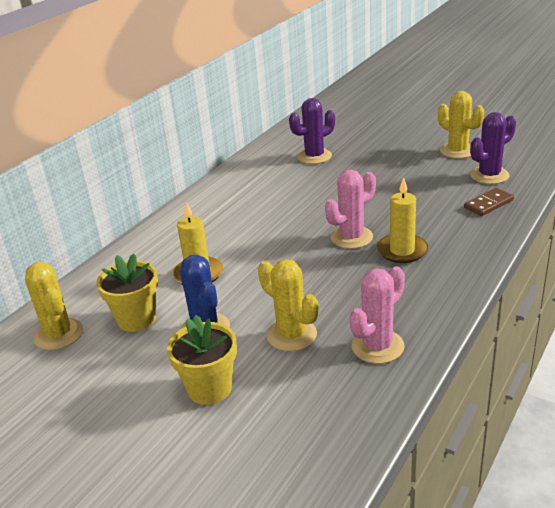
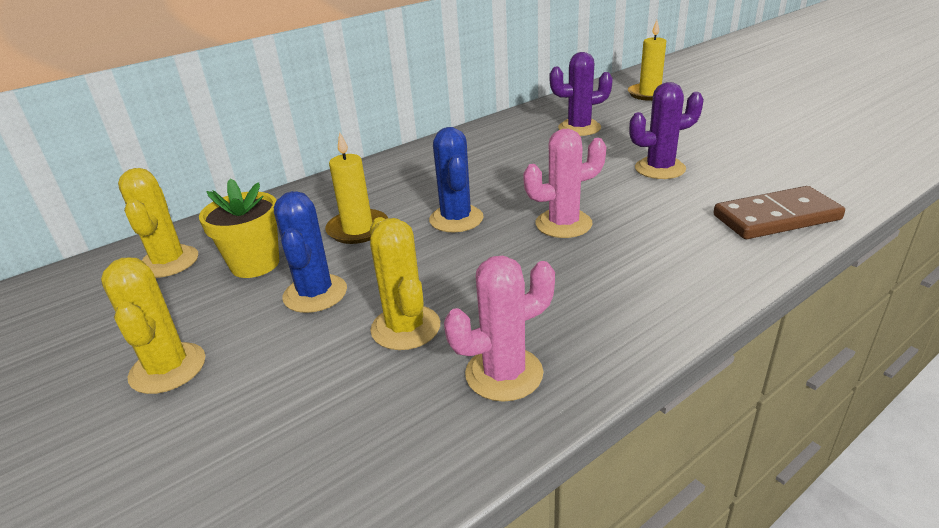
camera: 20 degrees right, 0 degrees up
(209, 388) = (260, 370): yellow flower pot -> none
(270, 250) = (456, 219): none -> blue cactus
(402, 250) = (619, 253): yellow candle -> yellow candle (649, 94)
(457, 151) = (766, 147): yellow cactus -> yellow cactus (168, 368)
(488, 204) = (776, 217): brown domino -> brown domino, size x1.61
(489, 175) = (796, 182): purple cactus -> purple cactus (660, 169)

